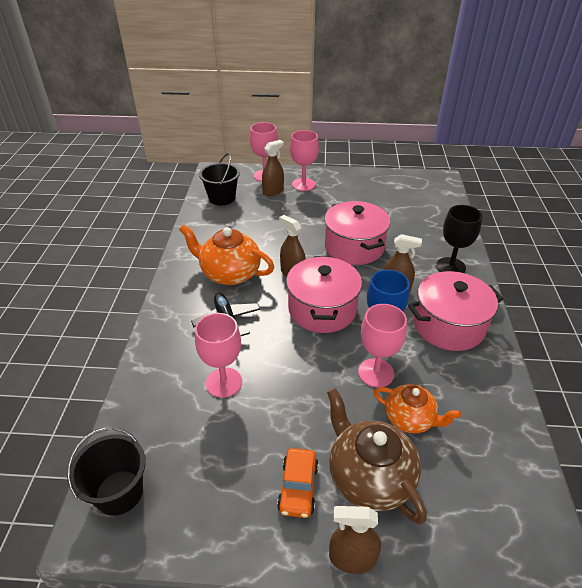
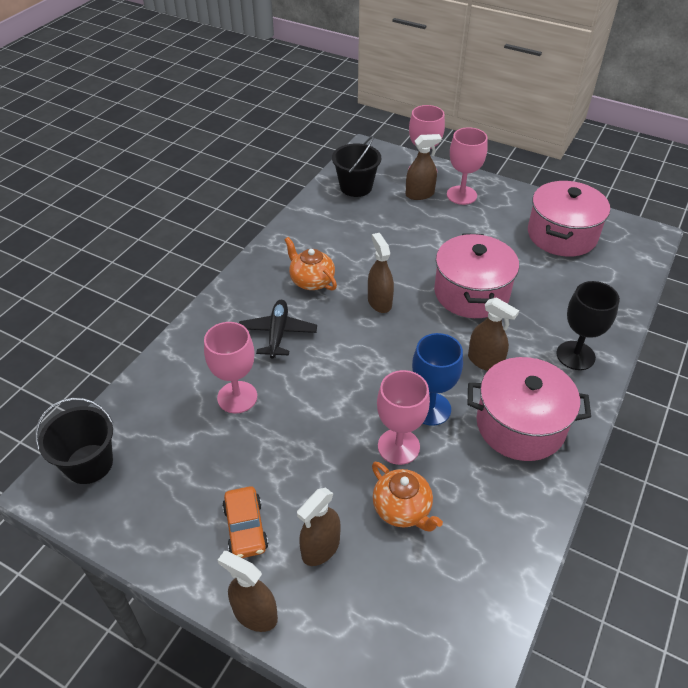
camera: 25 degrees right, 5 degrees up
(229, 273) = (311, 281): orange teapot -> orange teapot, size x0.64
(298, 487) = (245, 528): orange car -> orange car turned 45 degrees counterclockwise
(322, 309) = (386, 355): pink pot -> pink pot (562, 235)
(369, 476) = (320, 548): brown teapot -> brown spray bottle

